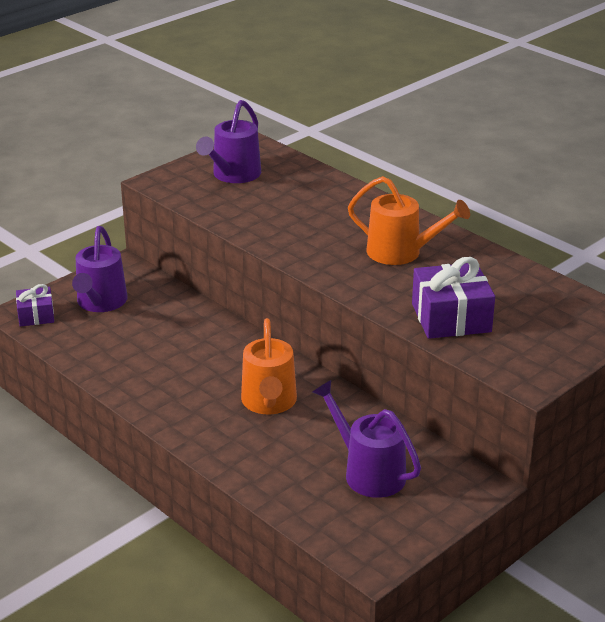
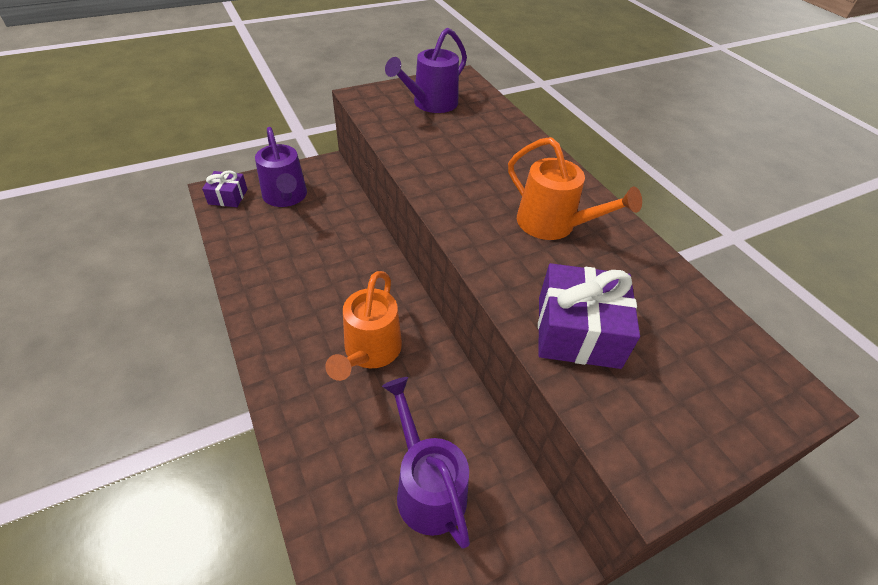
camera: 15 degrees right, 15 degrees up
(100, 303) = (286, 197): purple watering can -> purple watering can turned 45 degrees counterclockwise

